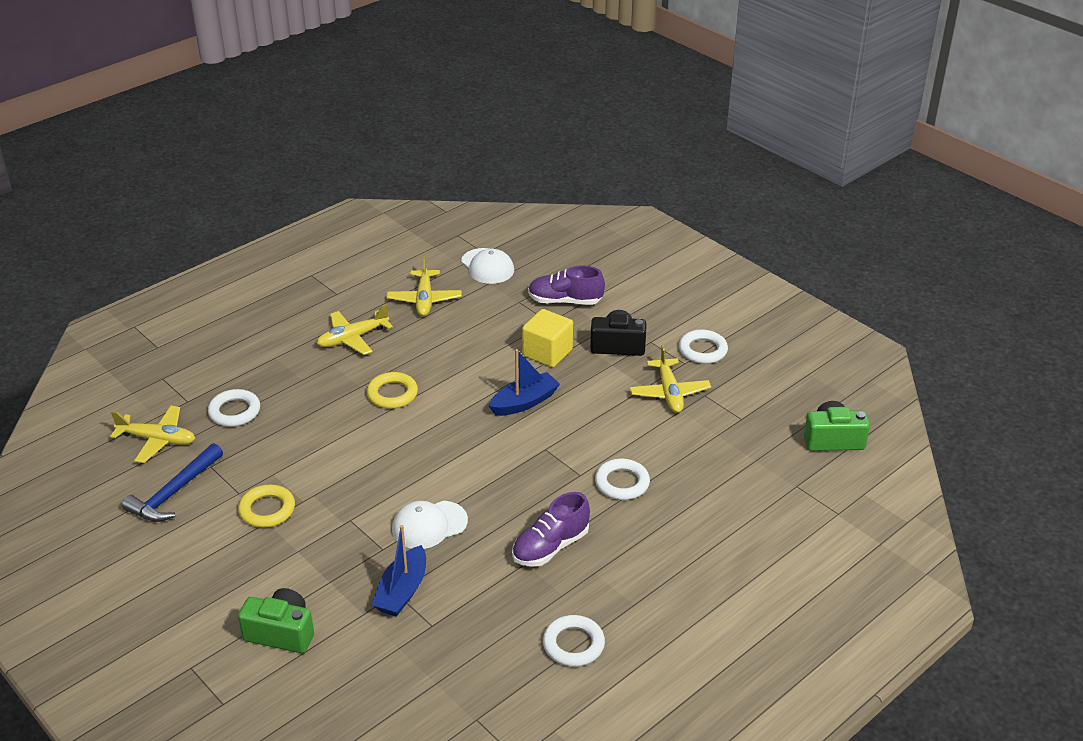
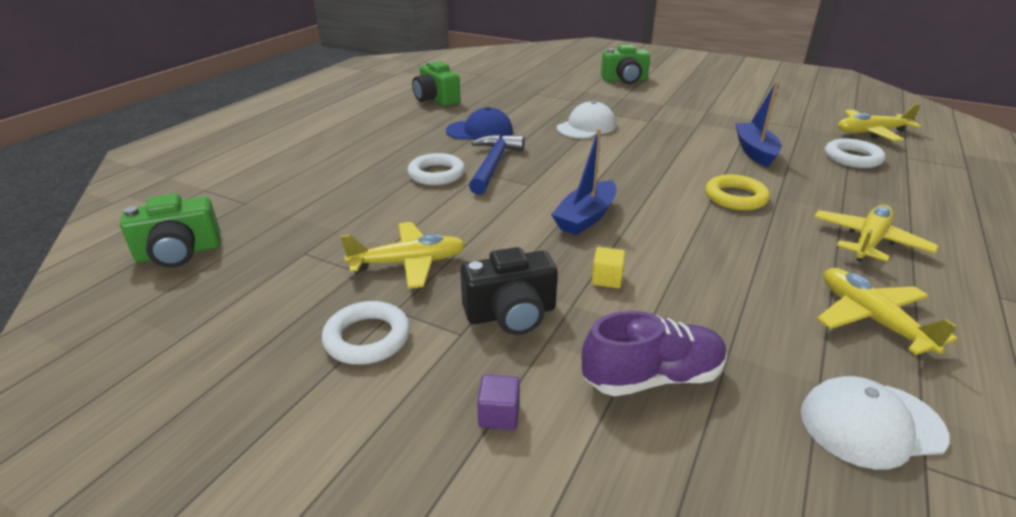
camera: 160 degrees right, 5 degrees down
(174, 492) = (797, 112): blue hammer -> blue hammer (493, 164)
(267, 510) = (716, 115): yellow ring -> none
(402, 591) = (570, 101): blue boat -> blue boat (755, 151)
(487, 266) = (871, 424): white cap -> white cap turned 45 degrees counterclockwise
(547, 353) = (607, 279): yellow cube -> yellow cube, size x0.49
(550, 547) = (480, 131): purple shoe -> blue cap
(573, 644) = (436, 99): white ring -> green camera
(646, 303) = (499, 415): none -> purple cube
(669, 393) = (409, 263): yellow plane -> yellow plane turned 105 degrees clockwise

